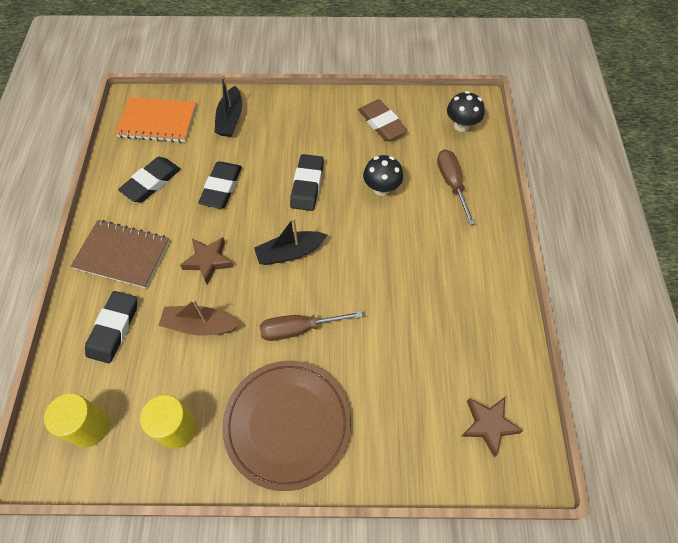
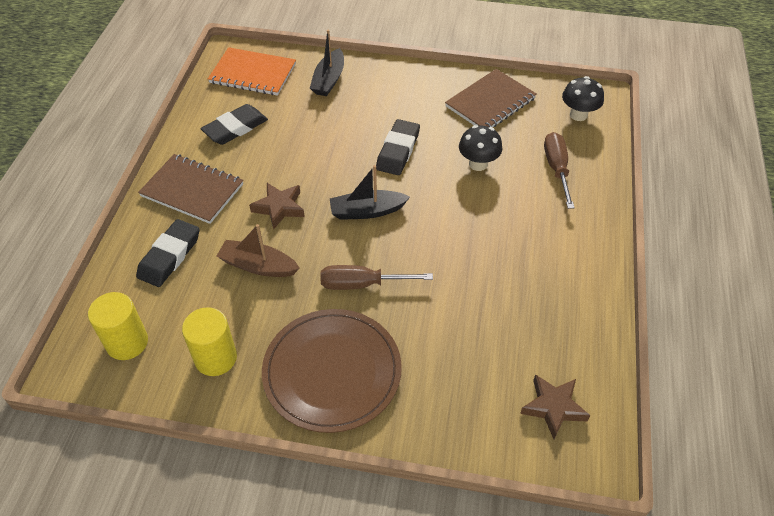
camera: 10 degrees right, 10 degrees down
(221, 187) = (307, 142): black eraser -> none
(382, 123) = (490, 102): brown eraser -> brown notebook

